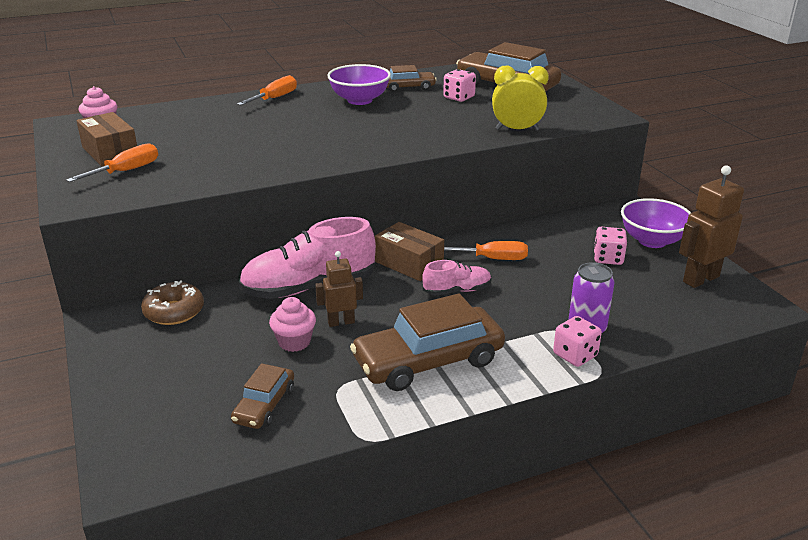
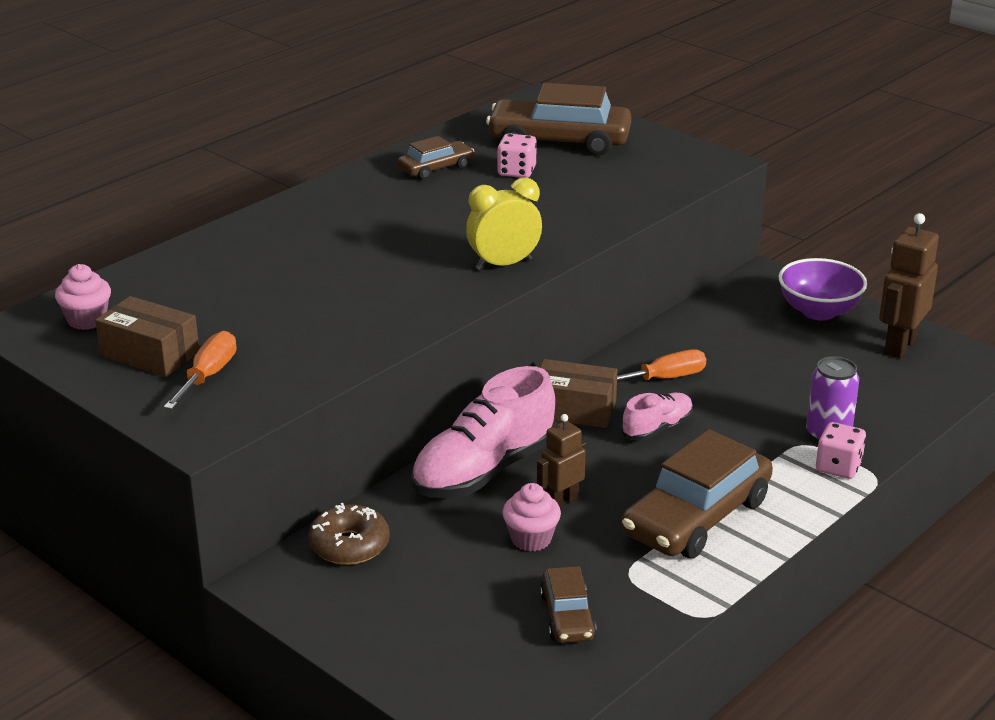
camera: 25 degrees left, 0 degrees up
(275, 98) = (276, 222): orange screwdriver -> none
(359, 100) = (394, 202): purple bowl -> none
(517, 129) = (631, 206): yellow clock -> yellow clock (504, 264)
(608, 258) = (788, 345): pink dice -> none

